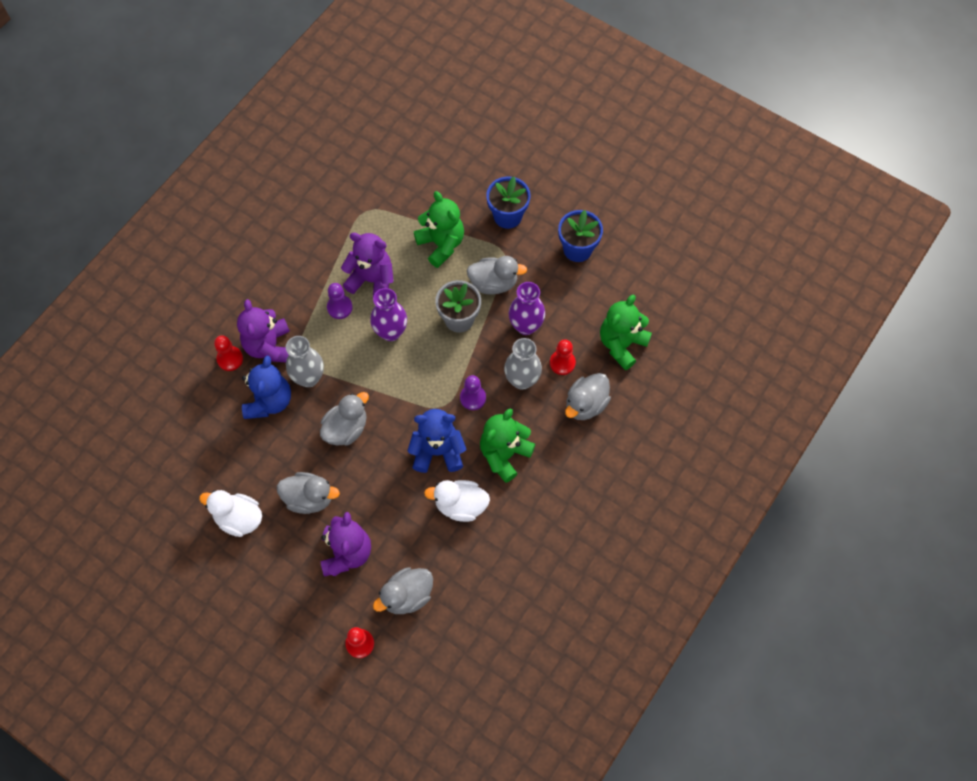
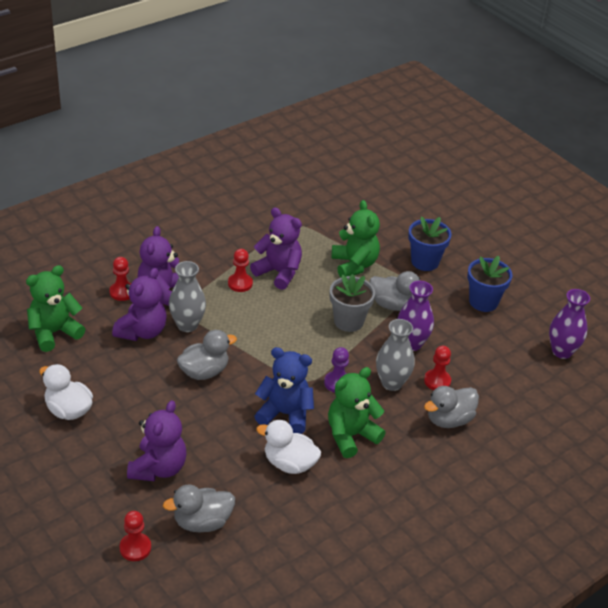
camera: 15 degrees right, 25 degrees down
(269, 401) = (142, 331): blue teddy bear -> purple teddy bear
(309, 498) = (143, 414): grey duck -> none
(339, 307) = (240, 283): purple pawn -> red pawn
(391, 332) = (279, 313): purple vase -> purple vase (562, 351)
(621, 344) = (502, 383): green teddy bear -> green teddy bear (54, 332)

